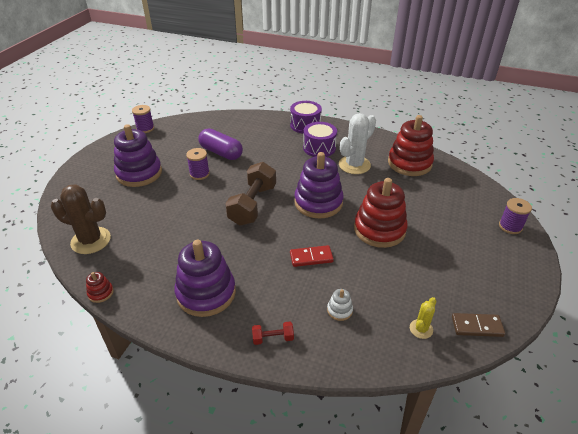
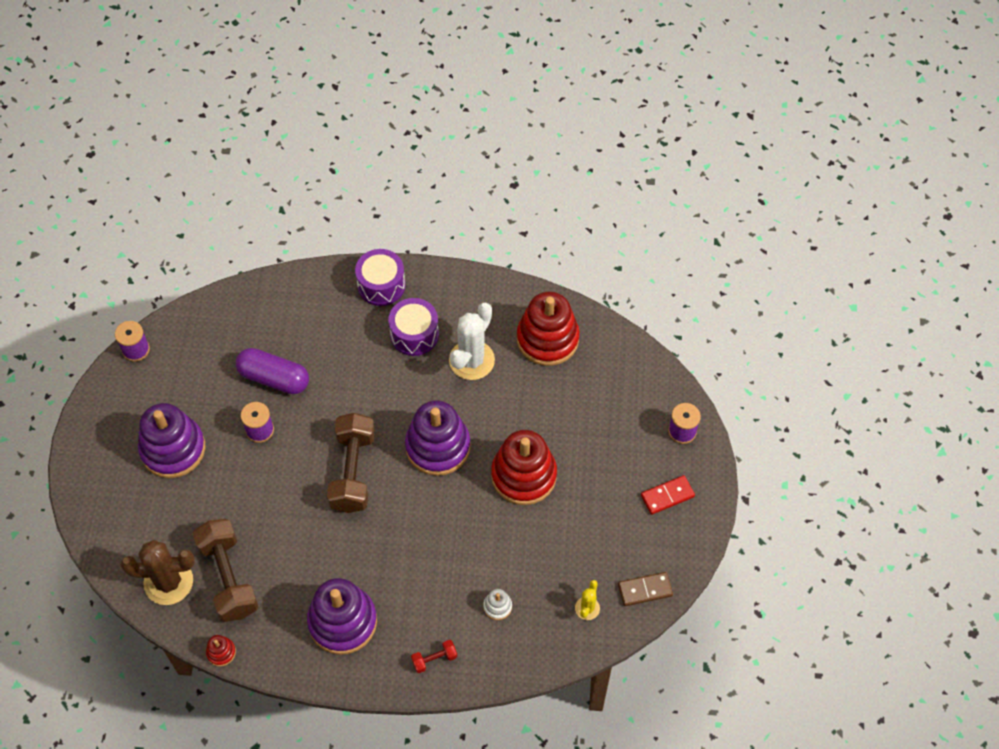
camera: 15 degrees left, 20 degrees up
(134, 246) = (229, 577): none -> brown dumbbell
(311, 257) = (449, 540): red domino -> red domino (667, 496)

